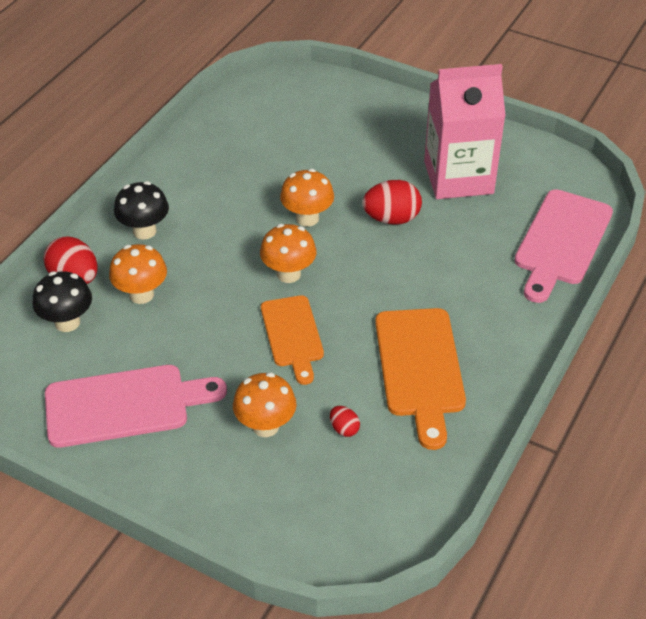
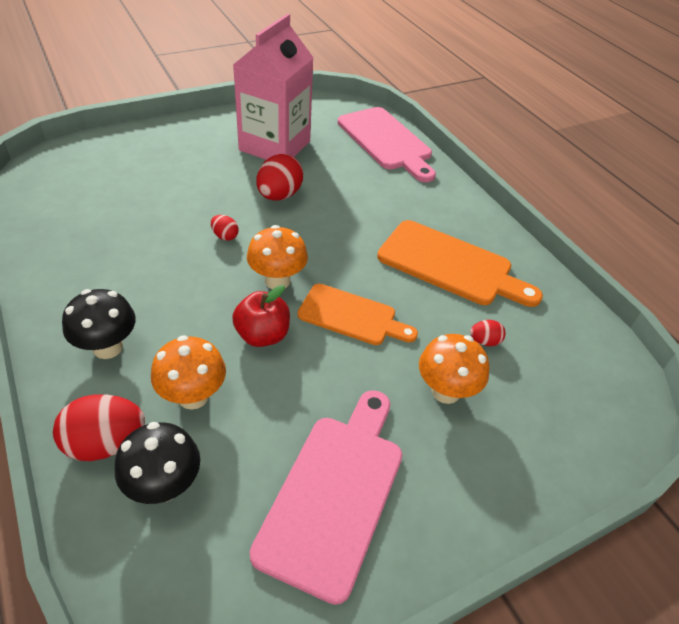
camera: 60 degrees left, 0 degrees up
(225, 297) = (262, 335): none -> red apple
(307, 218) = (225, 236): orange mushroom -> red egg

